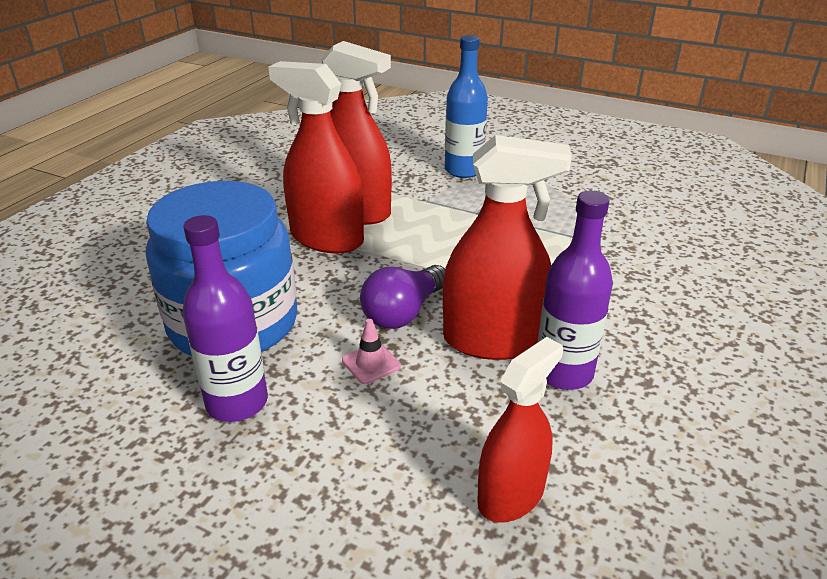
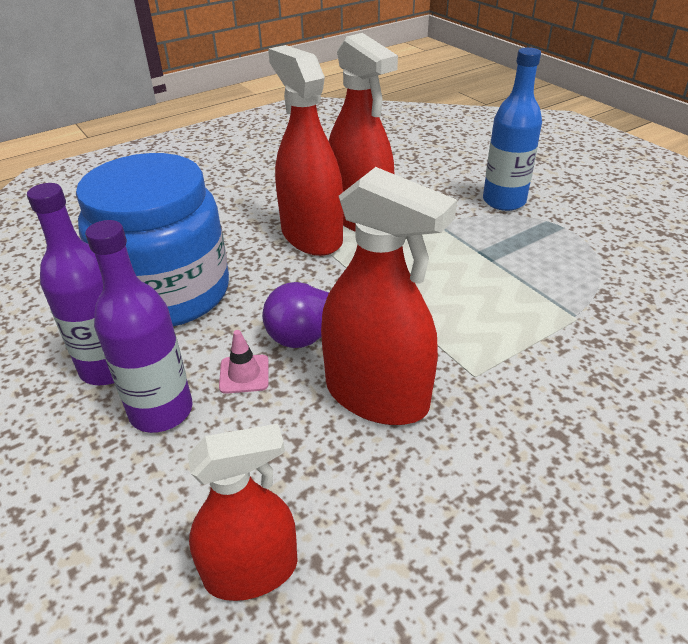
camera: 30 degrees right, 5 degrees up
(563, 372) = (420, 461): purple bottle -> purple bottle (161, 411)

